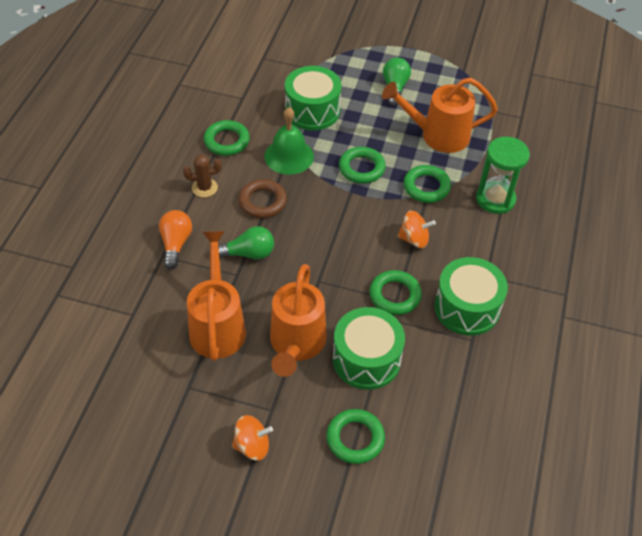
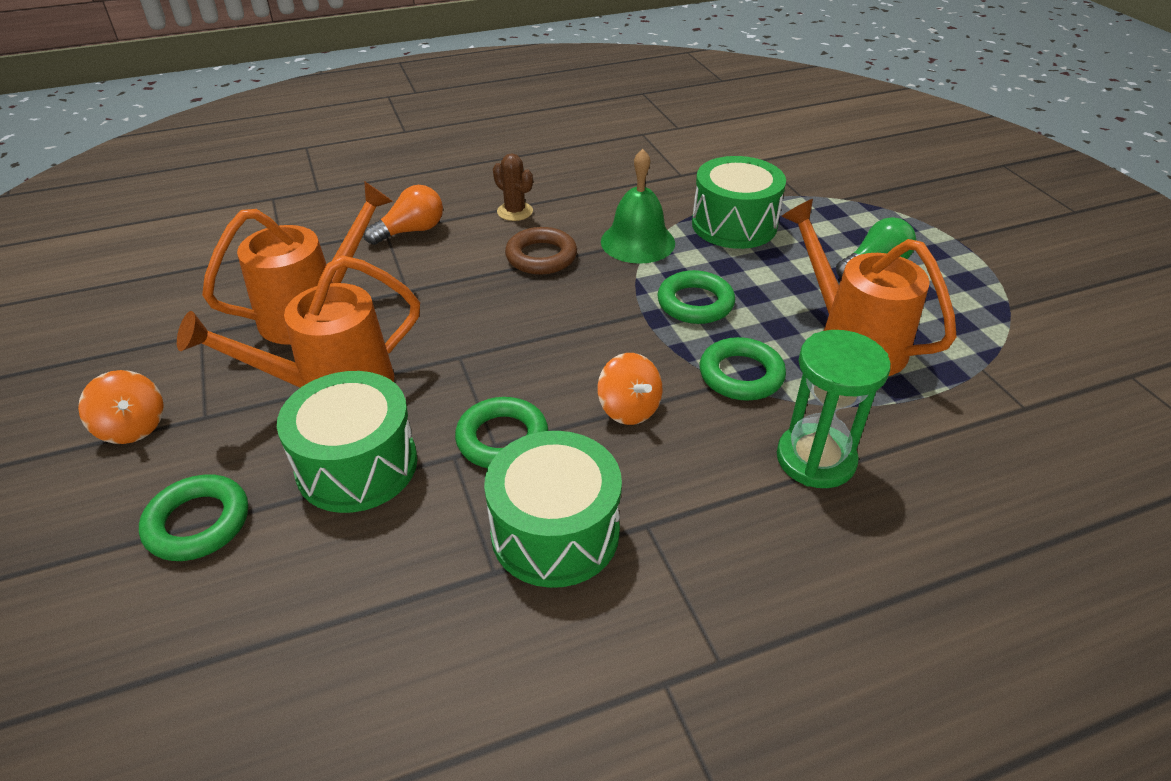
camera: 55 degrees right, 10 degrees down
(226, 141) = (602, 194): green ring -> none
(248, 253) = (448, 283): green light bulb -> none

